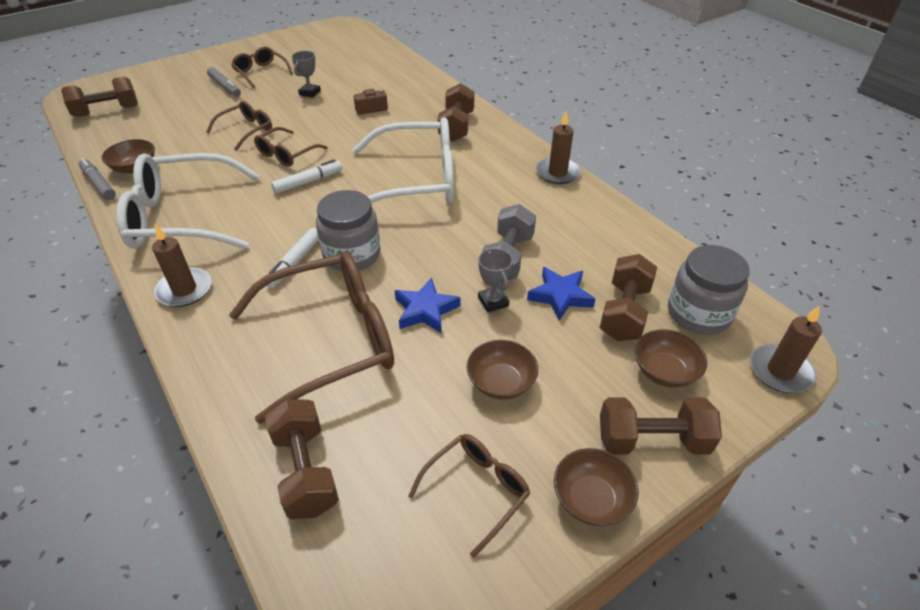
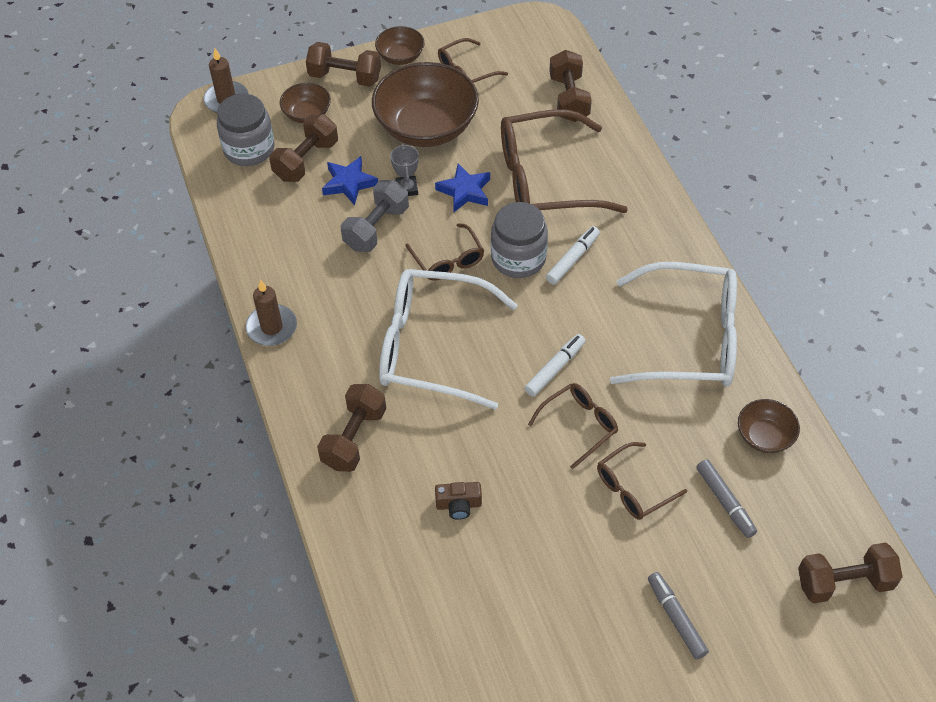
camera: 165 degrees left, 10 degrees up
(99, 184) = (799, 413): grey marker -> grey marker (725, 502)
(184, 290) = (671, 248): brown candle -> none
(261, 72) = (621, 655): brown glasses -> brown glasses (448, 260)
(308, 182) = (555, 369): white marker -> white marker turned 150 degrees clockwise
(310, 93) = (543, 570): grey trophy -> none
(501, 382) = (426, 127): brown bowl -> brown bowl, size x2.05

